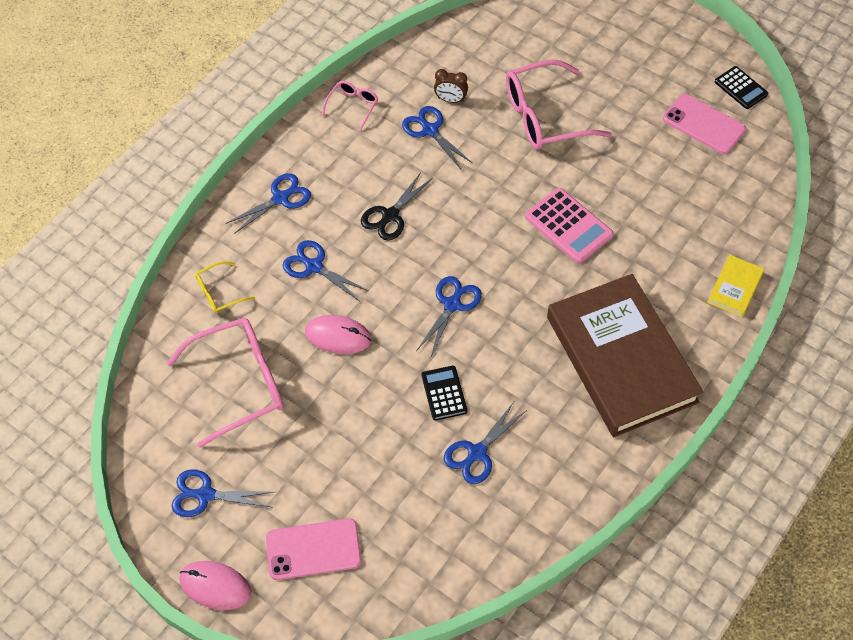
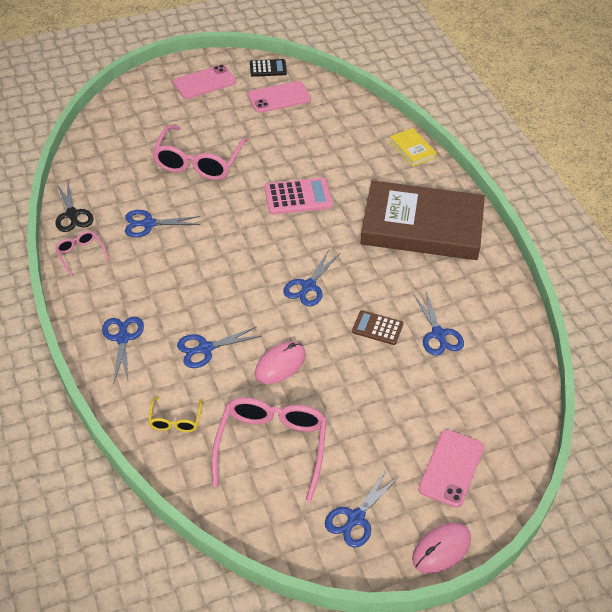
camera: 60 degrees left, 10 degrees down
(390, 216) = (202, 283): black scissors -> black scissors (72, 215)
(444, 393) = (377, 328): black calculator -> brown calculator
(451, 100) = (133, 200): brown clock -> none
(452, 304) = (308, 287): blue scissors -> blue scissors turned 120 degrees counterclockwise
(666, 50) = (204, 82): none -> pink phone

